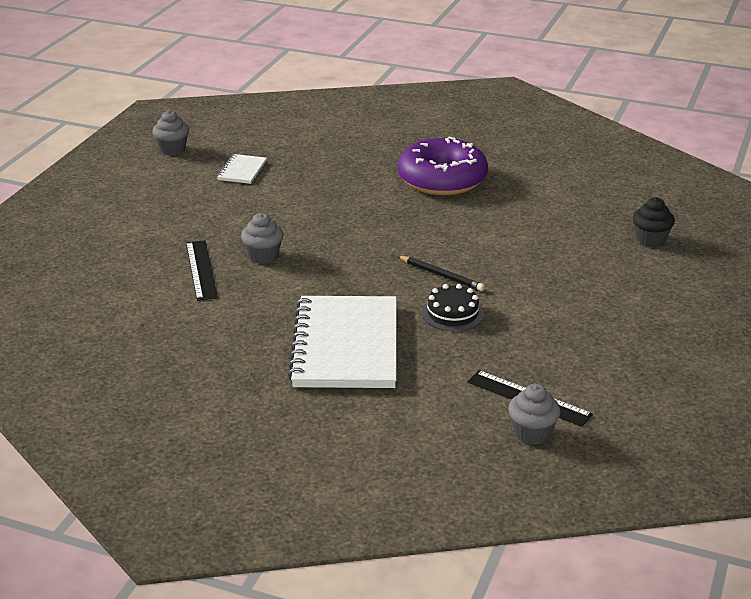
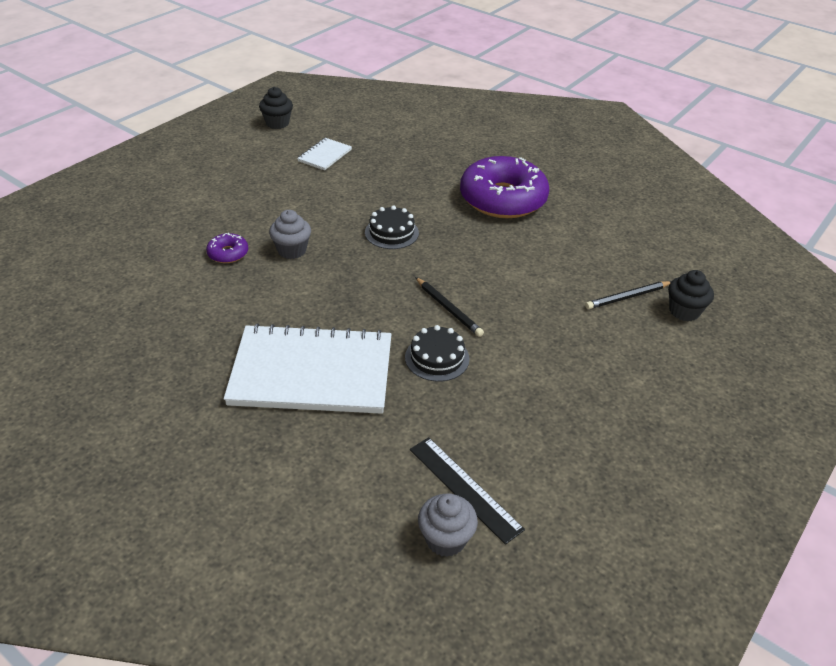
camera: 15 degrees right, 10 degrees up
(172, 149) = (277, 123): grey cupcake -> black cupcake
(201, 270) = (228, 253): black ruler -> purple donut
(346, 345) = (312, 372): white notebook -> white notebook turned 75 degrees clockwise
(351, 225) = (391, 232): none -> black cake
(596, 238) = (627, 297): none -> black pencil

